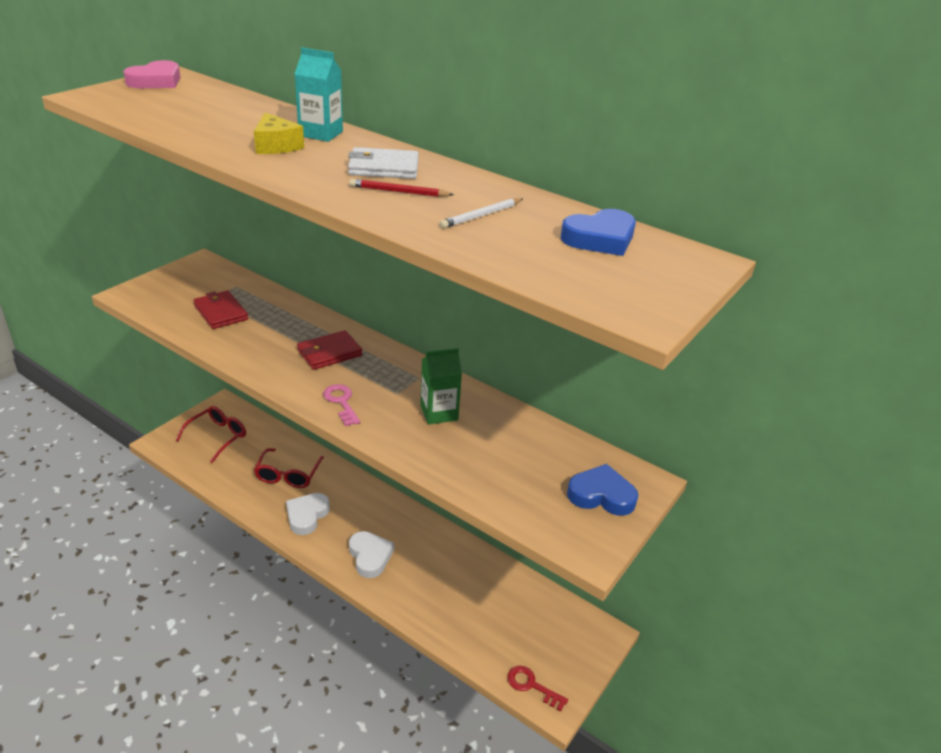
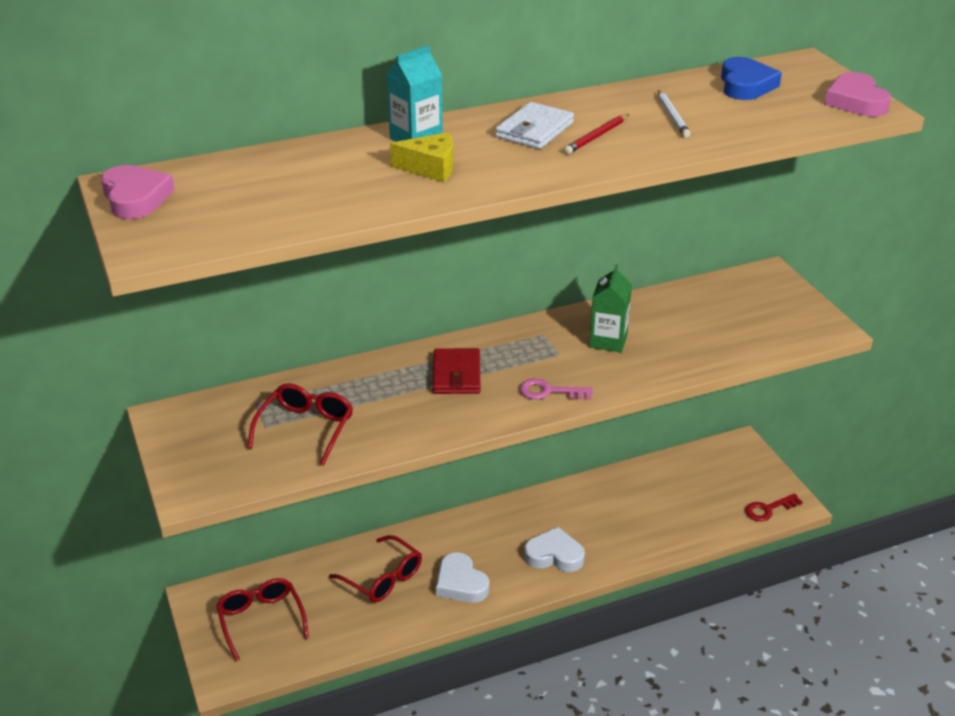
camera: 55 degrees left, 0 degrees up
(221, 312) = (306, 428): red wallet -> red glasses
(601, 495) = (772, 299): blue heart -> none
(646, 303) = (856, 101): none -> pink heart

